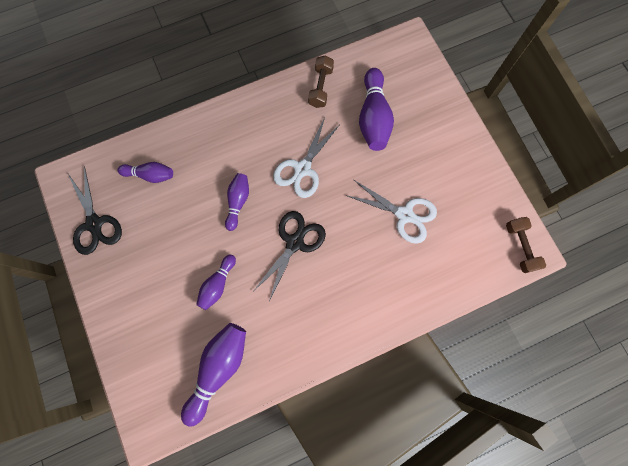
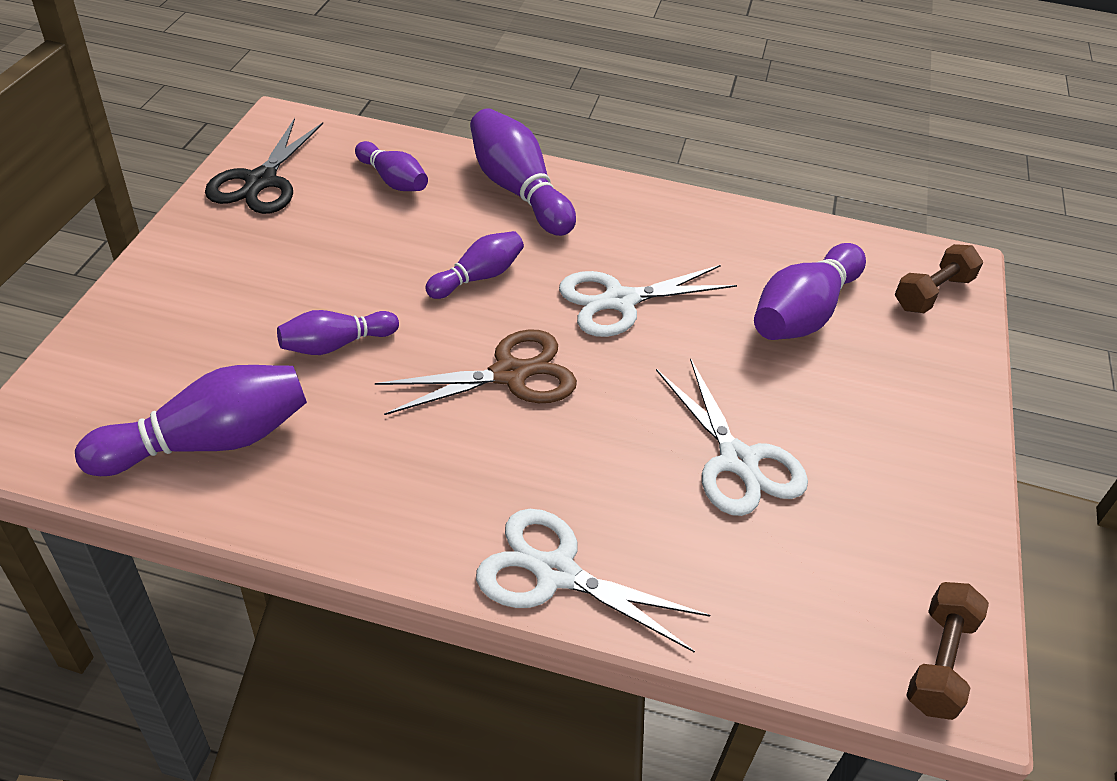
camera: 35 degrees right, 30 degrees down
(208, 137) = (518, 190): none -> purple bowling pin
(295, 242) = (510, 374): black scissors -> brown scissors
(320, 87) = (748, 234): brown dumbbell -> brown dumbbell (932, 293)
(384, 316) = (555, 573): none -> white scissors

